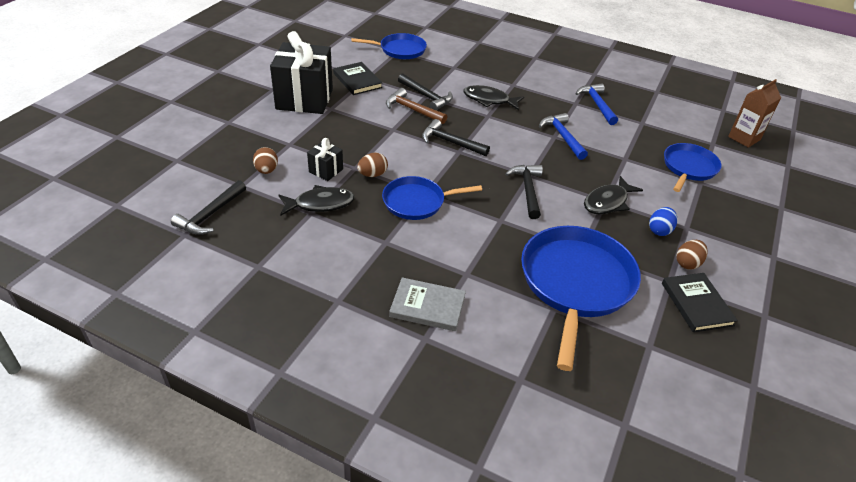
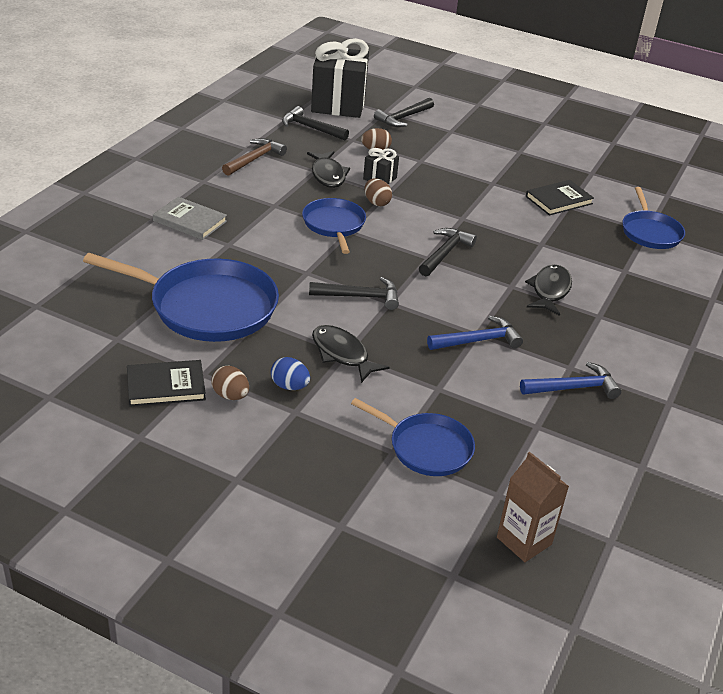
camera: 90 degrees right, 5 degrees down
(304, 99) = (506, 168): black gift -> black gift (338, 104)
(412, 110) = (507, 233): brown hammer -> brown hammer (254, 159)
(426, 96) = (540, 244): black hammer -> black hammer (403, 118)
(427, 306) = (190, 221): grey book -> grey book turned 75 degrees counterclockwise

